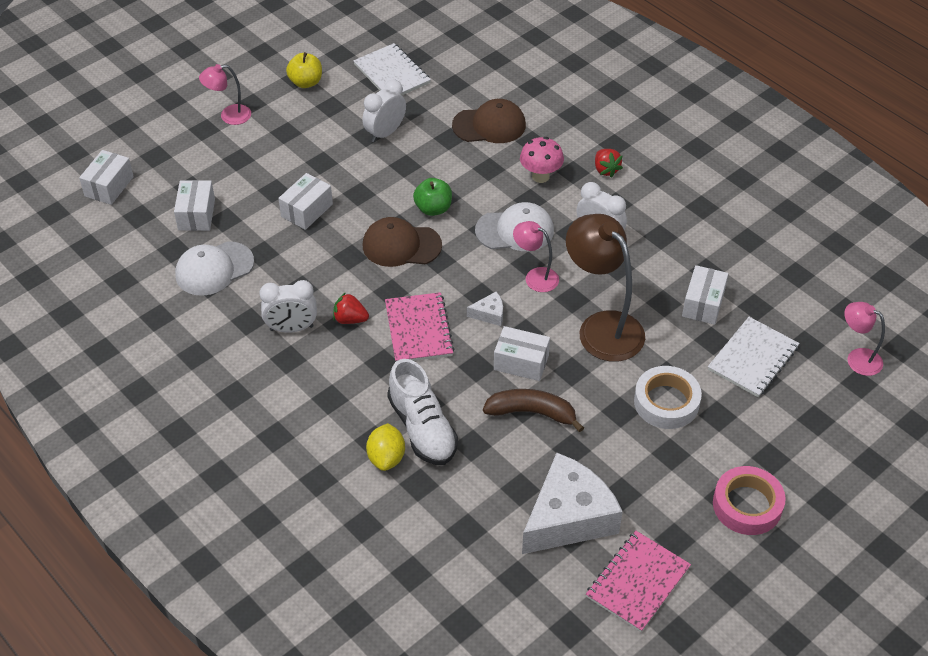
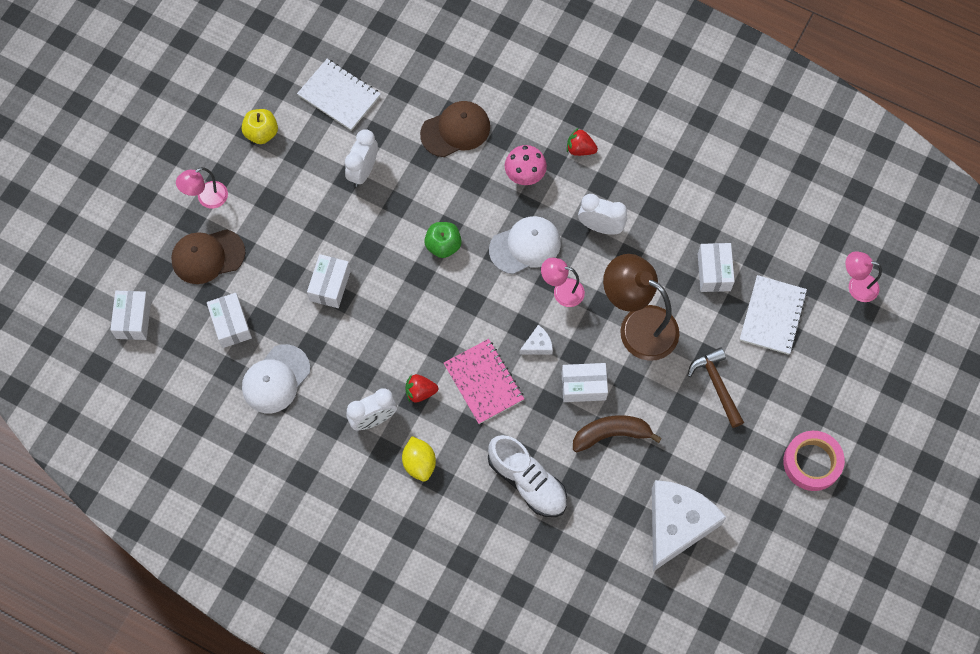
camera: 20 degrees left, 20 degrees up
(386, 458) = (509, 520): yellow lemon -> yellow lemon (419, 463)
(401, 245) = (431, 296): brown cap -> brown cap (207, 256)
(606, 170) = (580, 149): red strawberry -> red strawberry turned 150 degrees clockwise
(638, 582) = (751, 564): pink notebook -> none
(666, 402) = (716, 385): white tape -> brown hammer

